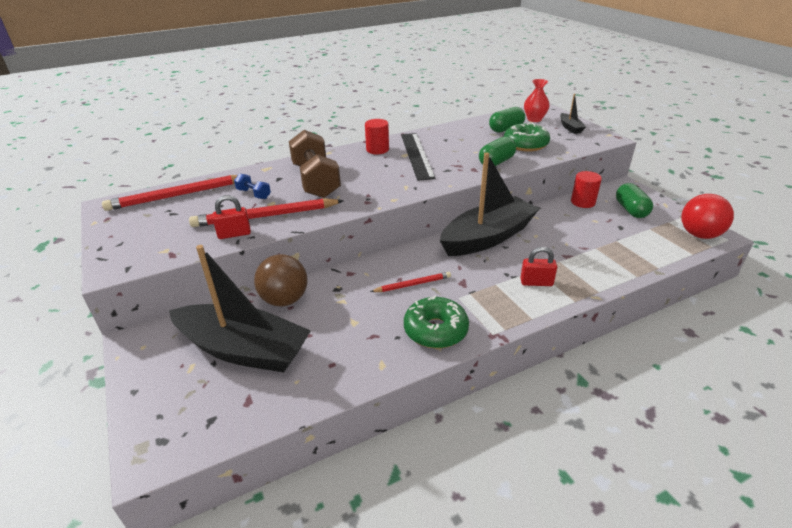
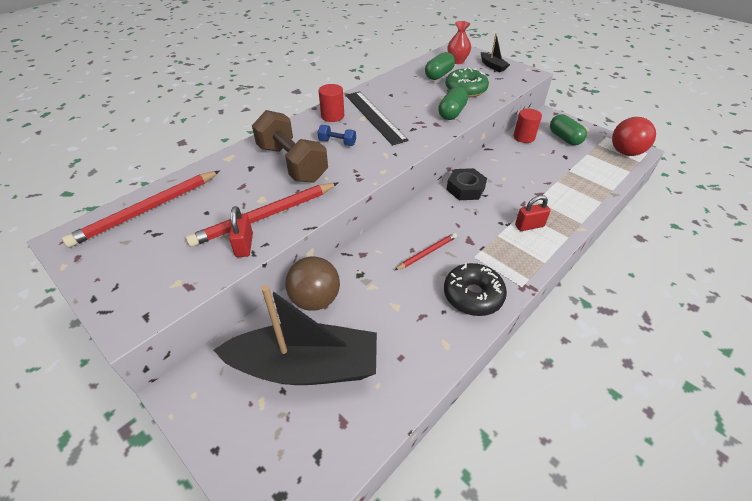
camera: 20 degrees left, 10 degrees up
(234, 234) = (244, 245): red padlock -> red padlock turned 60 degrees counterclockwise
(254, 194) = (235, 191): blue dumbbell -> blue dumbbell (337, 142)
(435, 330) = (473, 295): green donut -> black donut
(487, 237) = (465, 189): black boat -> black nut

